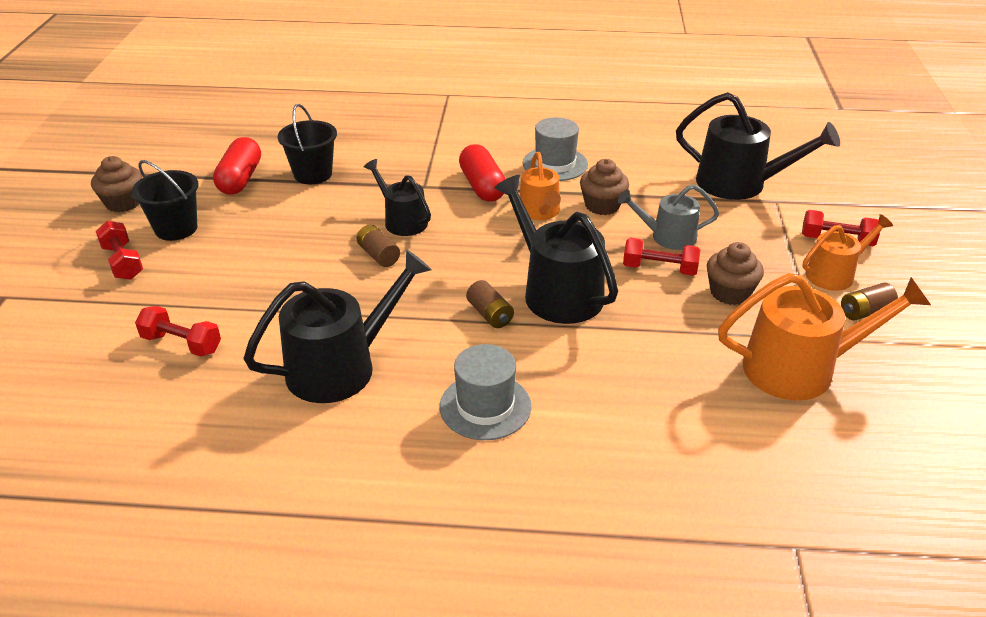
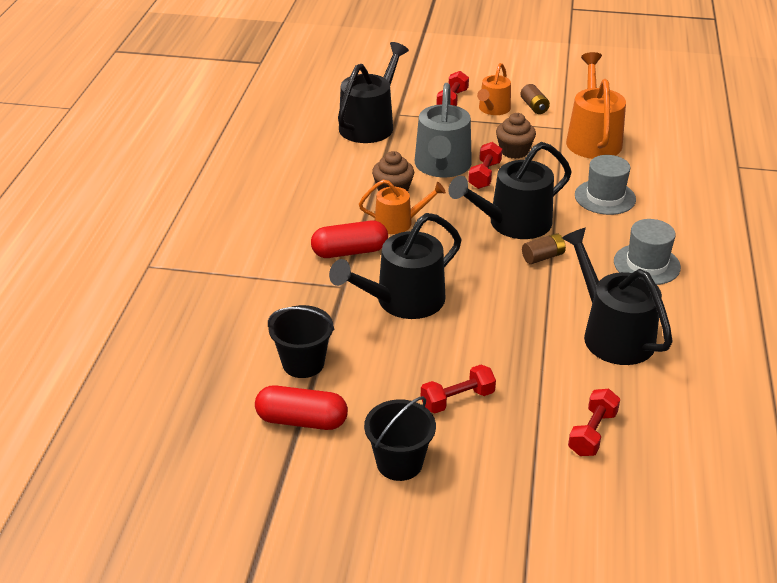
camera: 85 degrees left, 0 degrees up
(123, 203) = (337, 519): brown cupcake -> none
(123, 262) = (462, 498): red dumbbell -> red dumbbell (457, 399)
(378, 255) = (459, 315): brown battery -> none
(402, 221) = (403, 301): black watering can -> black watering can, size x1.66
(555, 164) = (318, 208): grey hat -> grey hat (605, 197)
(668, 237) = (442, 166): grey watering can -> grey watering can, size x1.66
(834, 274) = (493, 109): orange watering can -> orange watering can turned 135 degrees counterclockwise

